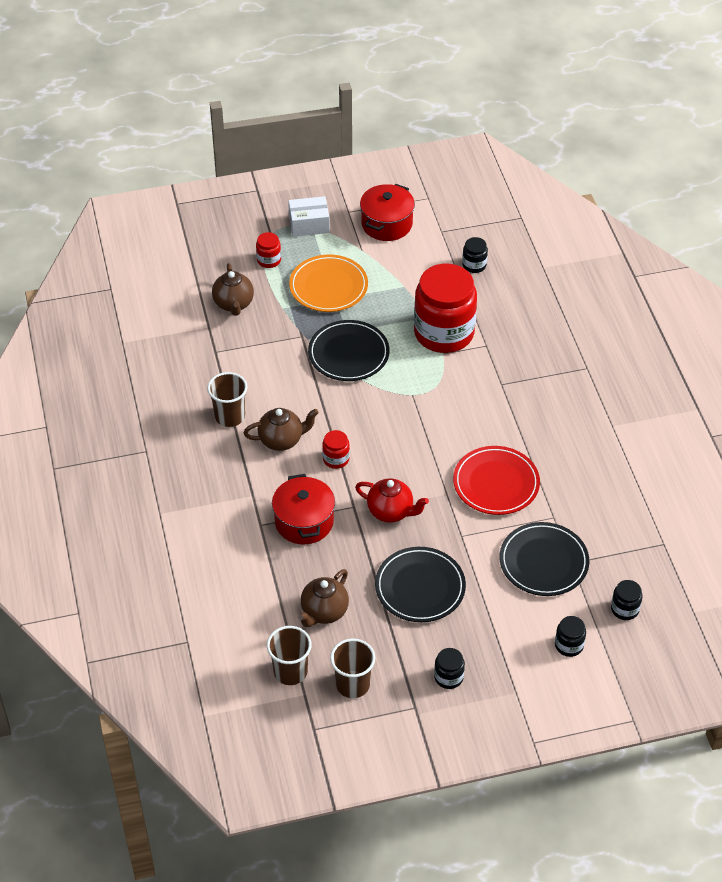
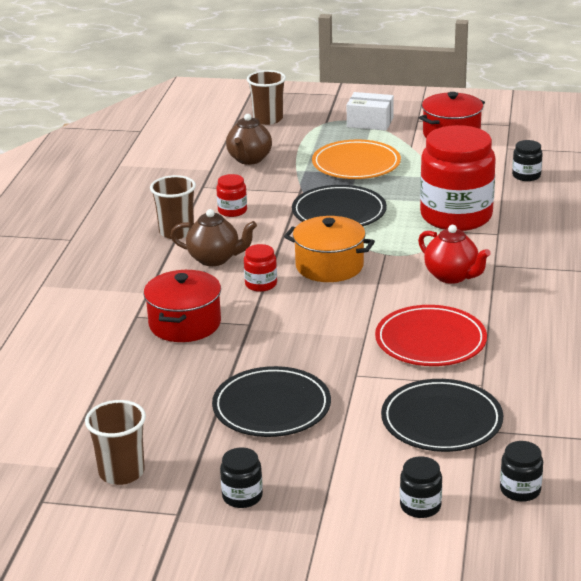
camera: 25 degrees right, 20 degrees down
(269, 260) = (309, 138): red jar -> red jar (232, 211)
(290, 671) = (61, 442): brown cup -> brown cup (268, 119)
(324, 612) = (143, 401): brown teapot -> none
(377, 422) = (329, 266): none -> orange pot
(391, 511) = (288, 337): red teapot -> red teapot (452, 276)

